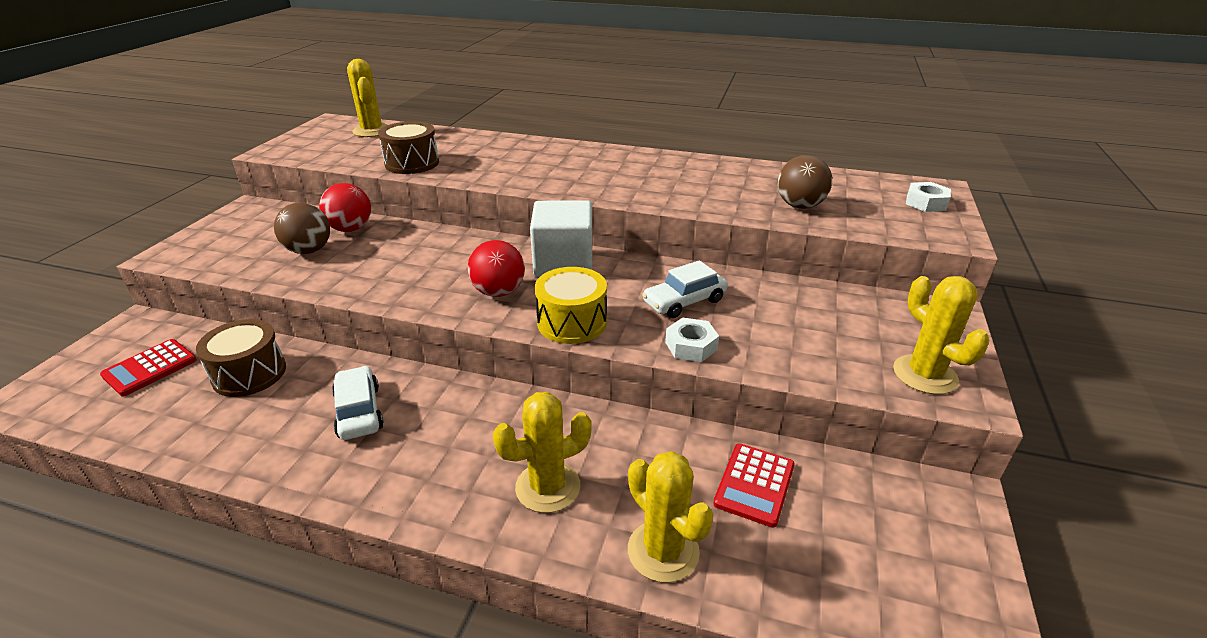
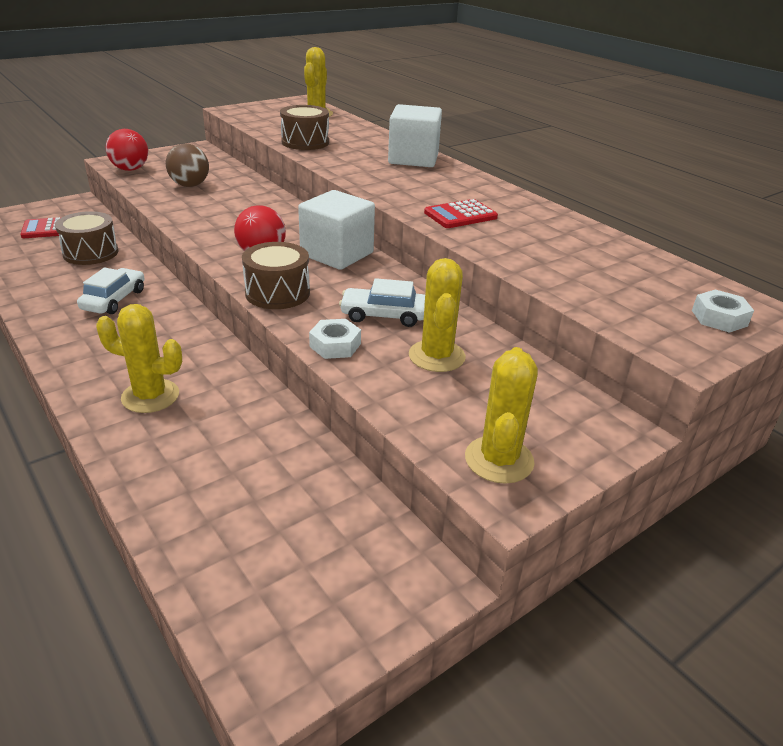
camera: 35 degrees right, 0 degrees up
(351, 229) = (234, 181): red ball -> red ball (130, 169)
(536, 149) = (413, 159): none -> white cube
(572, 322) = (277, 293): yellow drum -> brown drum
(663, 551) = (159, 471): yellow cactus -> yellow cactus (436, 356)
(754, 484) = (281, 473): red calculator -> red calculator (460, 215)
(799, 206) = (568, 272): brown ball -> none

